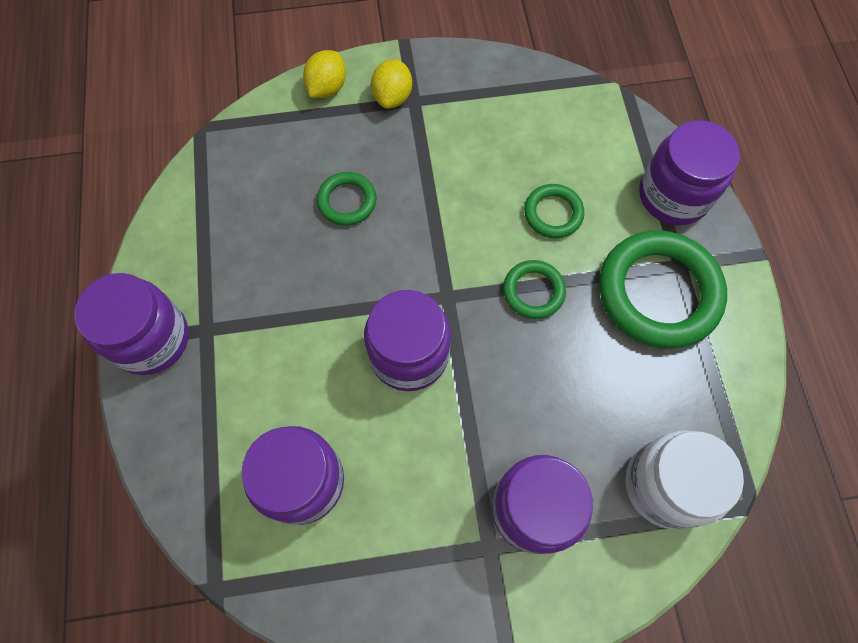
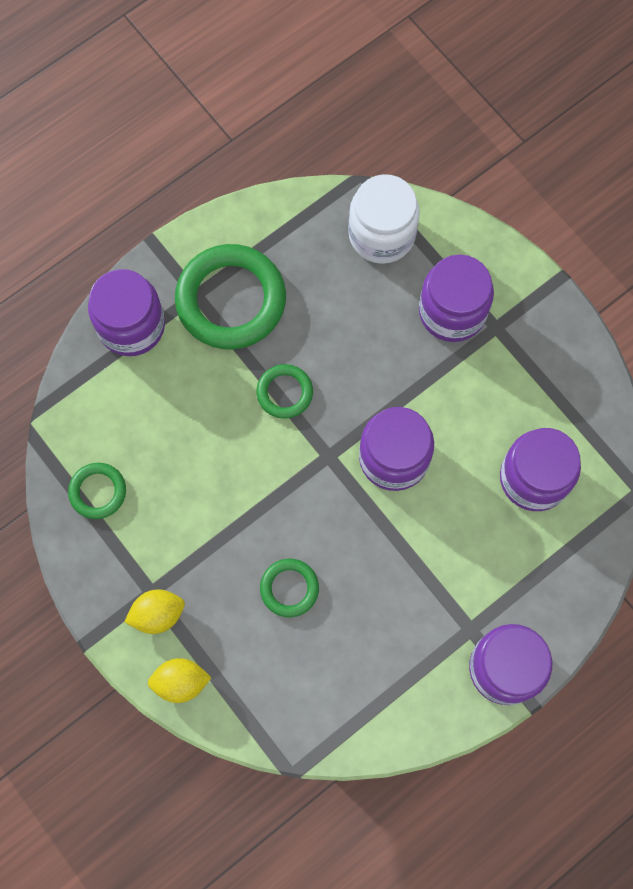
camera: 120 degrees left, 5 degrees up
(553, 213) = (203, 412): green ring -> green ring (98, 492)

